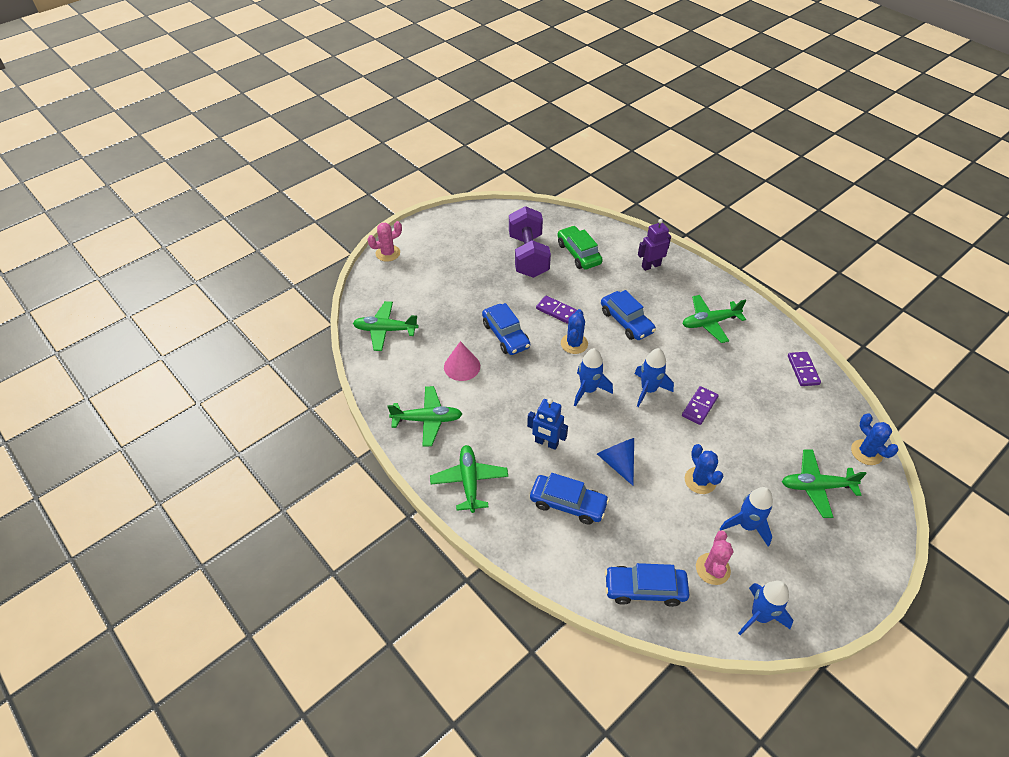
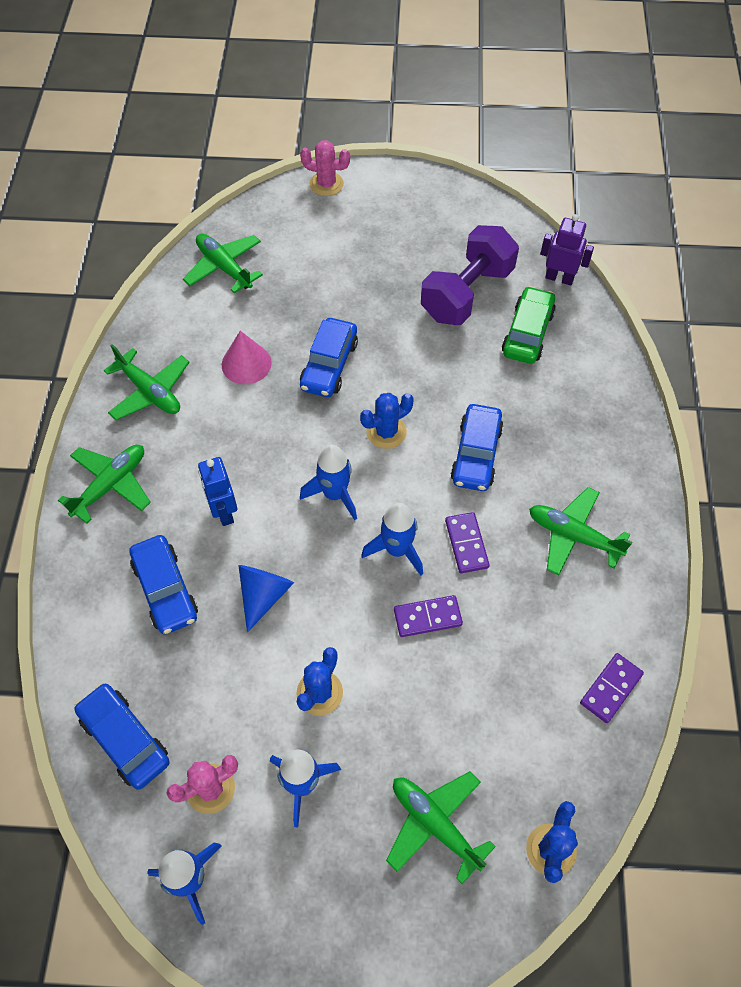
camera: 45 degrees right, 10 degrees up
(556, 311) = (415, 380): purple domino -> purple domino (466, 544)
(650, 266) = (594, 412): purple robot -> purple robot (559, 278)

